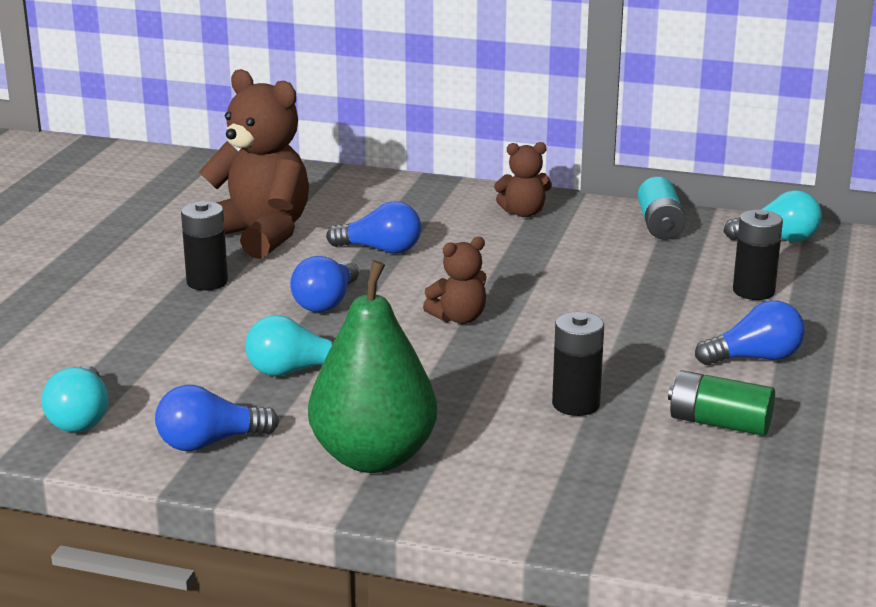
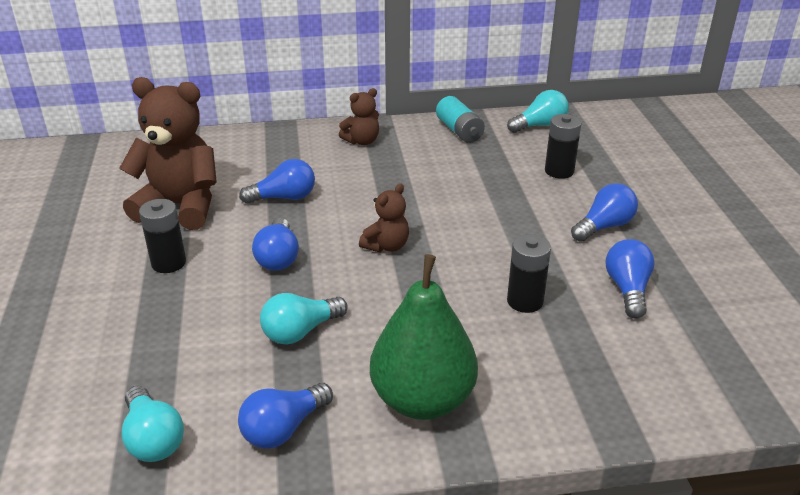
camera: 25 degrees left, 10 degrees up
(719, 423) = (627, 289): green battery -> blue light bulb

